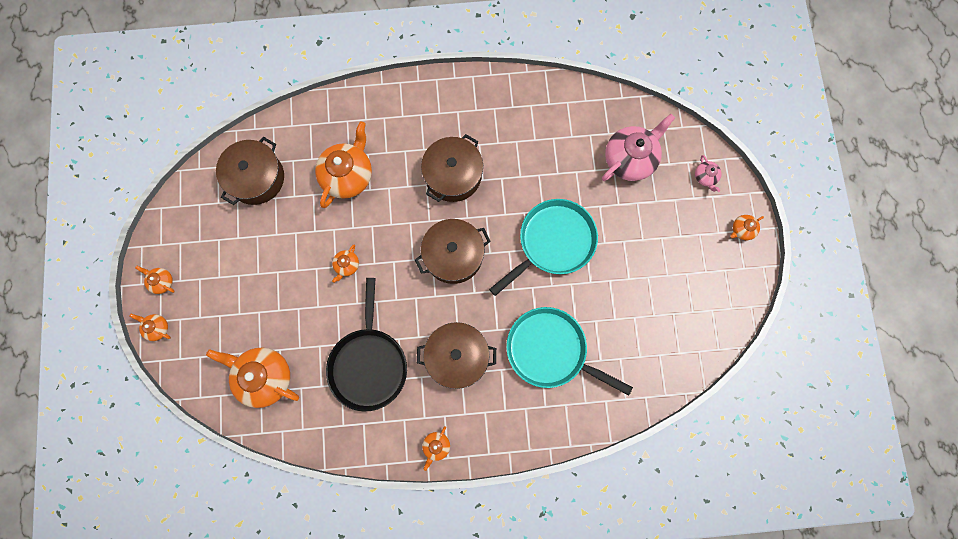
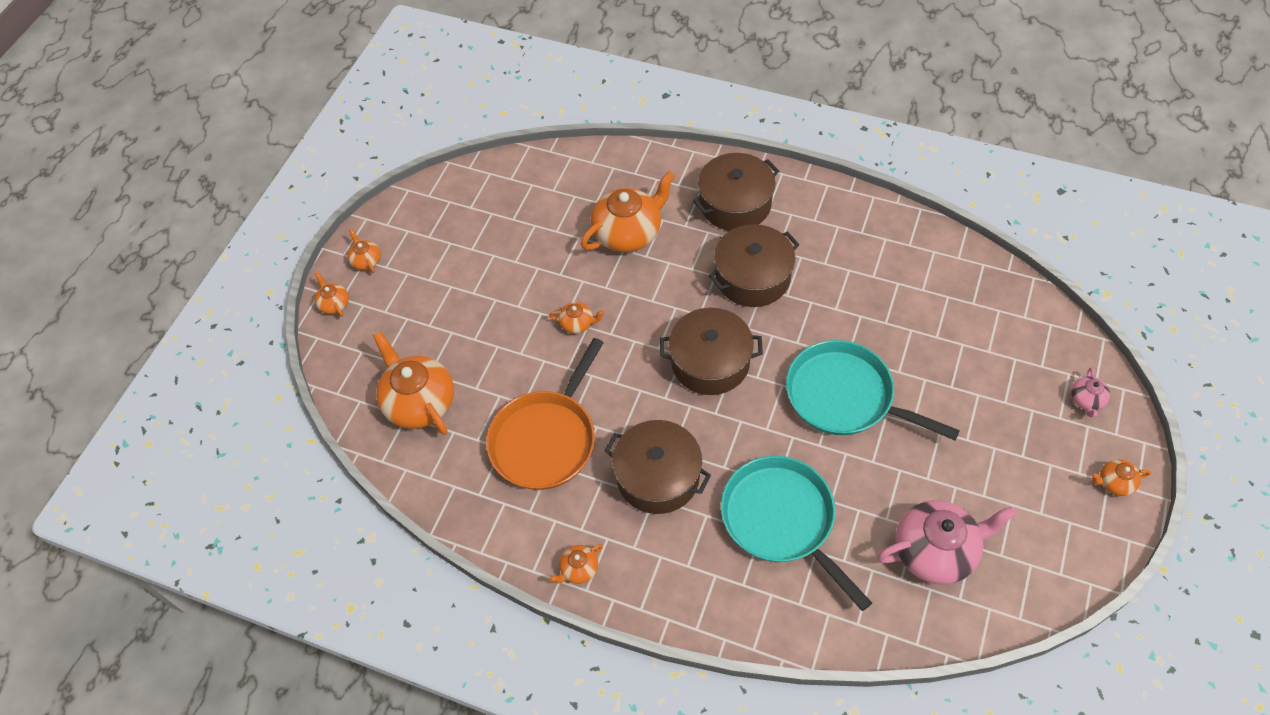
camera: 30 degrees right, 20 degrees down
(256, 178) = (525, 198): brown pot -> brown pot (735, 204)
(347, 265) = (577, 323): orange teapot -> orange teapot turned 135 degrees counterclockwise
(369, 364) = (546, 440): black pan -> orange pan
(553, 242) = (844, 396): turquoise pan -> turquoise pan turned 135 degrees counterclockwise
(630, 159) = (989, 341): pink teapot -> pink teapot (935, 551)

